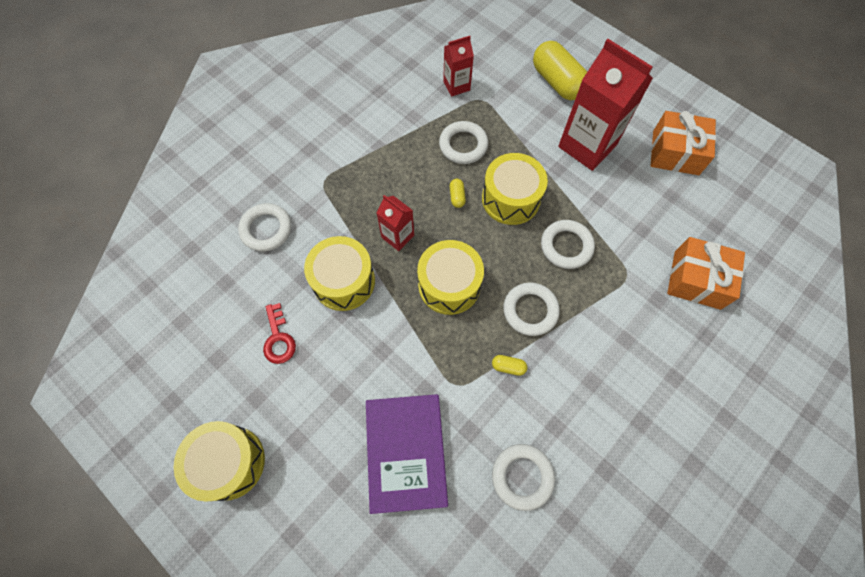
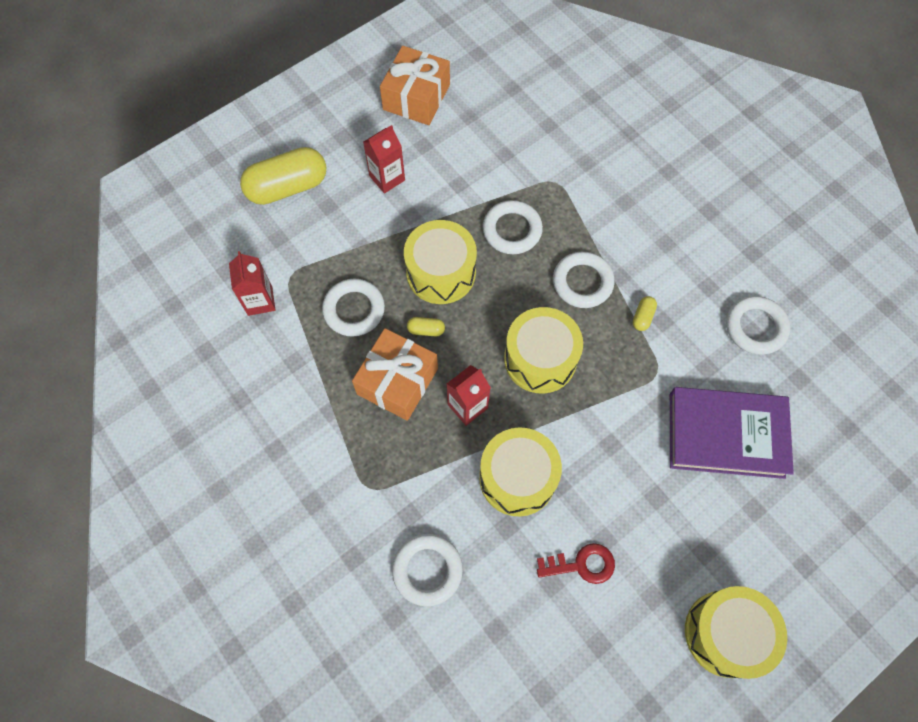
camera: 80 degrees left, 0 degrees up
(587, 146) = (387, 178): red carton -> red carton, size x0.52
(697, 280) = (570, 122): orange gift -> orange gift (397, 381)

